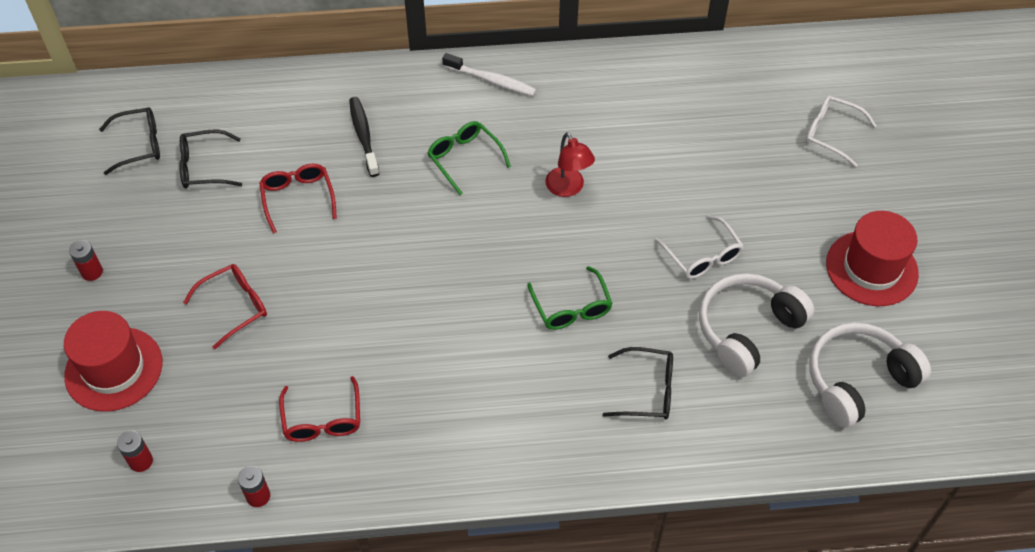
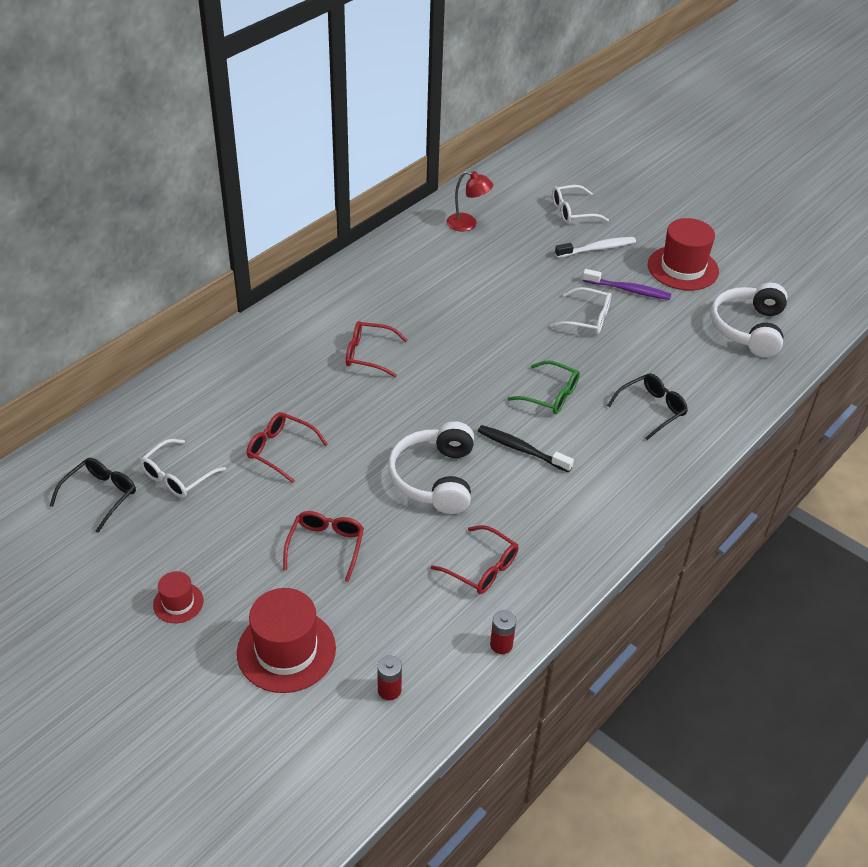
camera: 45 degrees left, 10 degrees down
(92, 272) = (178, 603): red battery -> red hat
(204, 167) = (177, 476): black glasses -> white glasses
(363, 136) = (277, 383): black toothbrush -> black toothbrush (521, 449)
(464, 159) = (369, 354): green glasses -> red glasses
(492, 80) = (325, 298): white toothbrush -> white toothbrush (597, 249)
(568, 188) = (460, 331): red lamp -> red lamp (468, 224)
(747, 330) = (662, 341): white headphones -> white headphones (435, 478)
(782, 254) = (628, 290): none -> purple toothbrush

